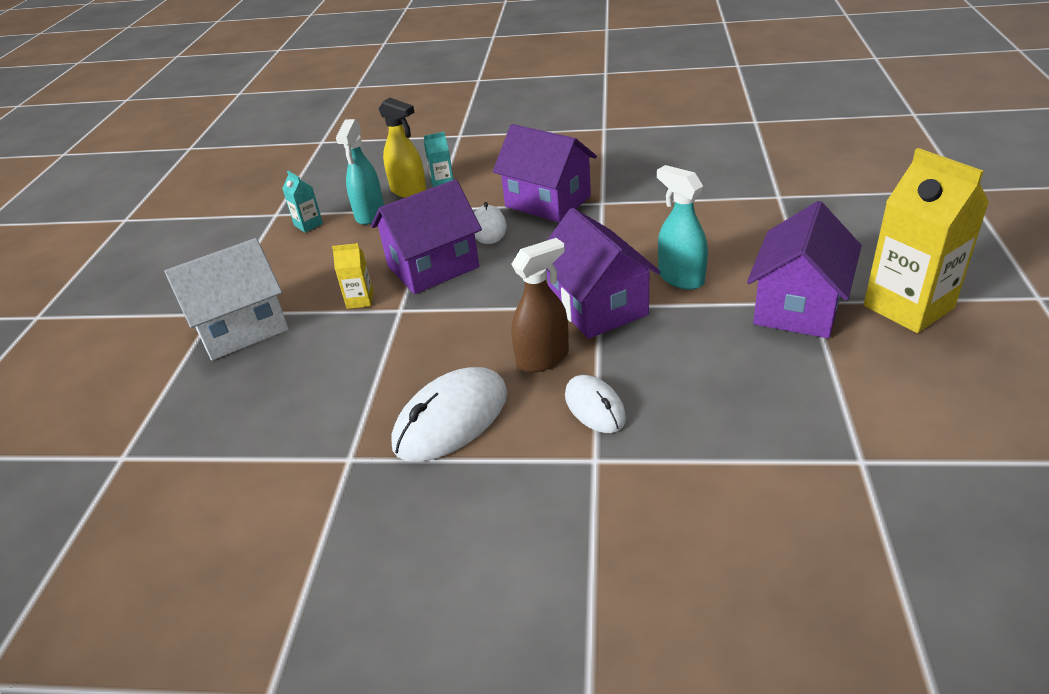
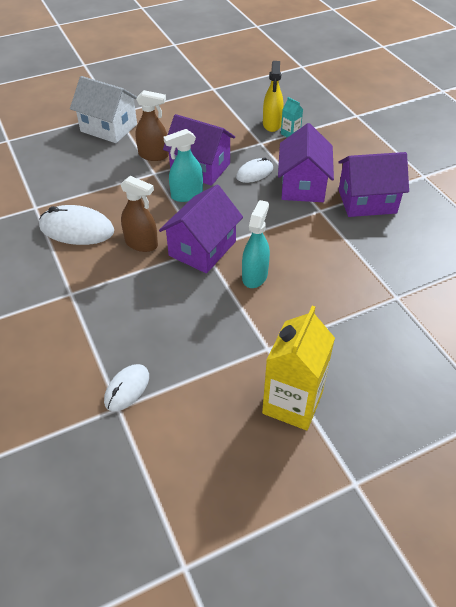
camera: 55 degrees right, 10 degrees up
(308, 224) = (210, 104): turquoise carton -> none
(360, 300) = (154, 155): yellow carton -> brown spray bottle
(370, 214) = (236, 121): turquoise spray bottle -> turquoise spray bottle (186, 195)
(595, 407) = (111, 279): white mouse -> white mouse (127, 388)
(798, 307) = (257, 343): purple house -> purple house (367, 201)

